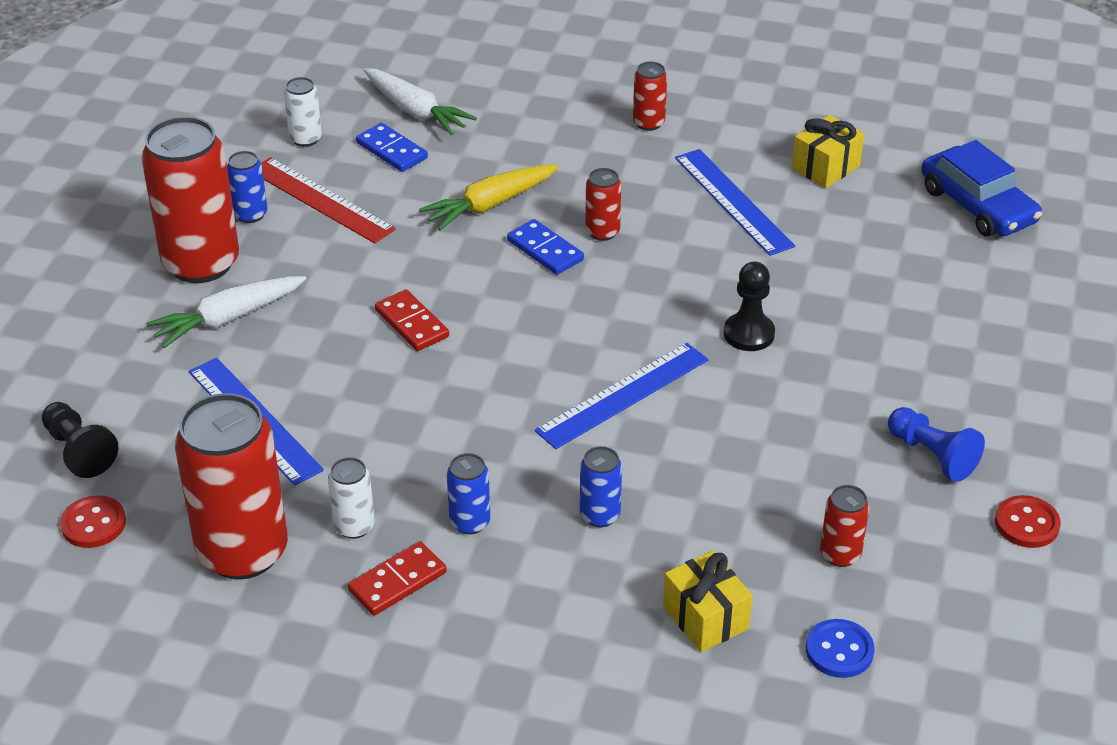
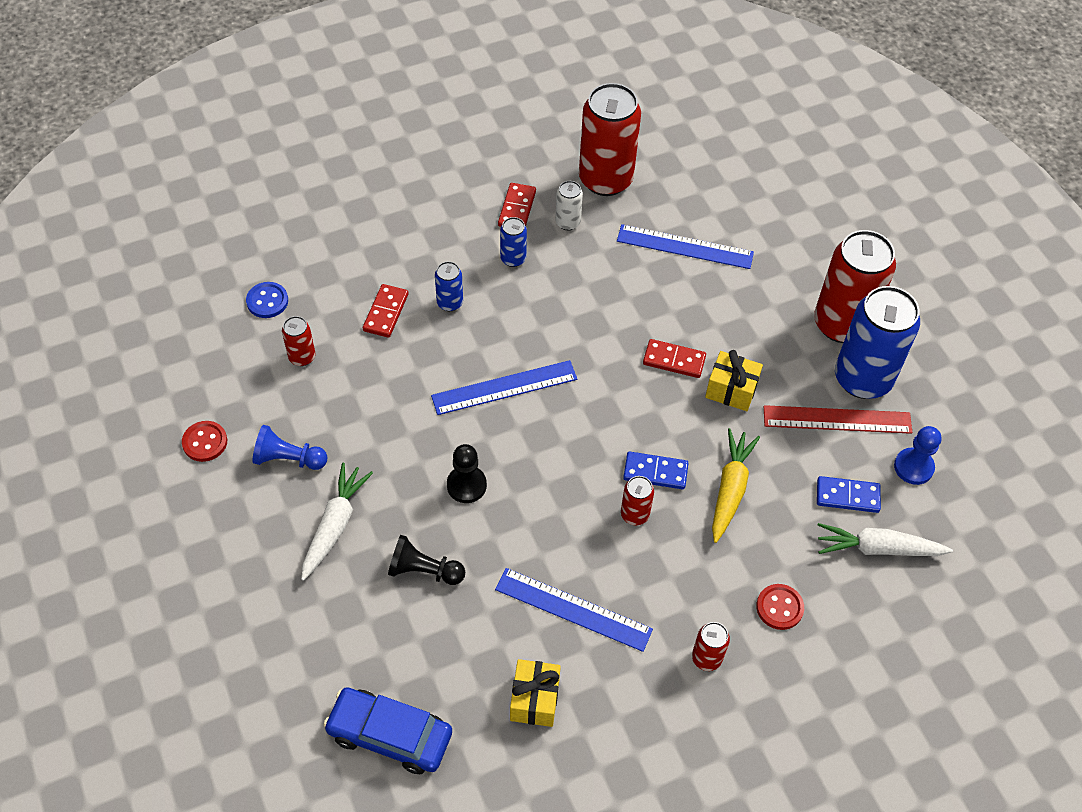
camera: 140 degrees right, 15 degrees up
(79, 451) = (746, 179): black pawn -> black pawn (424, 570)
(93, 524) = (690, 151): red button -> red button (779, 607)
(228, 319) = (777, 297): white carrot -> white carrot (335, 525)
(250, 214) = (862, 378): blue can -> blue can, size x2.21
(305, 139) = (913, 467): white can -> blue pawn
(623, 395) = (504, 388): blue ruler -> blue ruler turned 60 degrees clockwise
(690, 548) = (386, 312): none -> red domino
(705, 618) = (348, 279): yellow gift -> yellow gift (731, 390)

